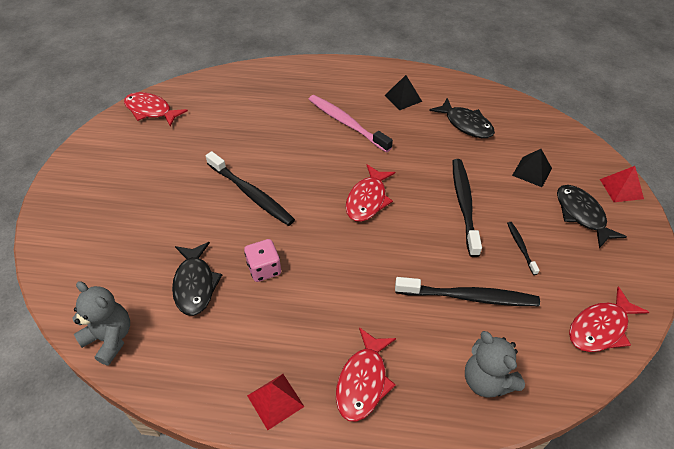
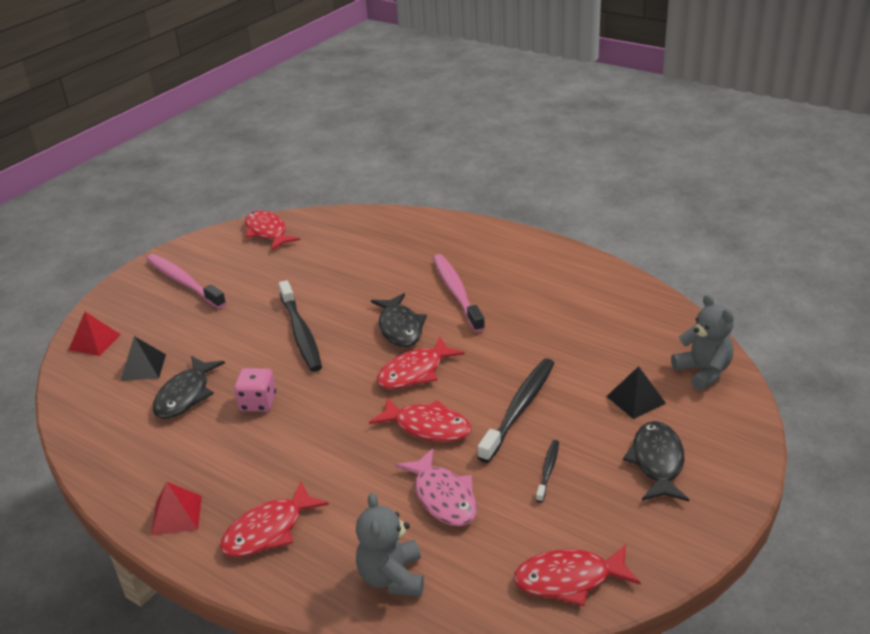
camera: 30 degrees right, 15 degrees down
(109, 177) = (183, 282): none -> pink toothbrush
(110, 338) = (82, 415): grey teddy bear -> grey teddy bear (703, 372)
(403, 98) = (545, 283): black pyramid -> black pyramid (143, 367)
(412, 242) = (427, 427): none -> red fish
(466, 124) = (598, 329): black fish -> black fish (400, 328)
(469, 297) = (443, 497): black toothbrush -> pink fish
(621, 189) = (740, 451): red pyramid -> red pyramid (94, 342)

